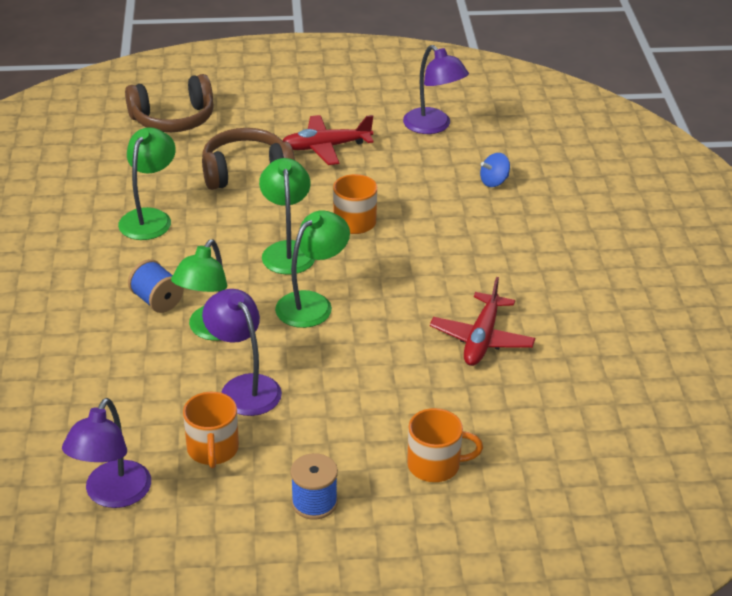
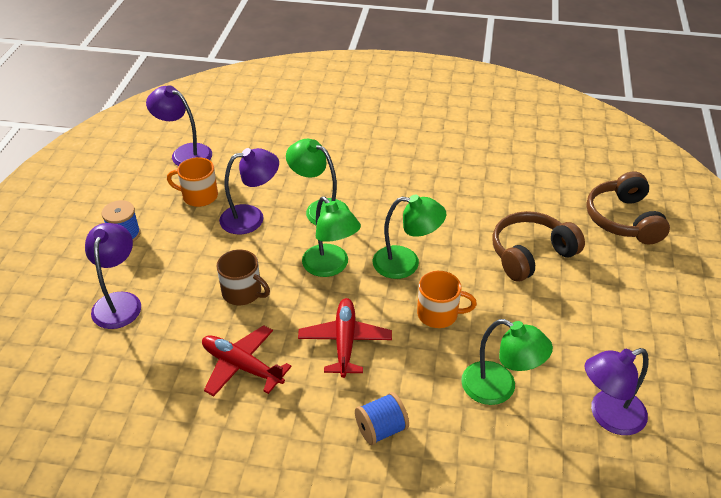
camera: 105 degrees right, 5 degrees up
(150, 218) = (470, 192): green lamp -> green lamp (499, 388)
(157, 301) = (364, 186): blue spool -> blue spool (381, 429)
(246, 172) = (531, 254): brown headphones -> brown headphones turned 120 degrees counterclockwise
(325, 147) = (569, 315): red plane -> red plane (345, 341)
(378, 363) = (243, 292): none -> brown mug
(435, 465) = (119, 302): orange mug -> purple lamp
(494, 182) = (488, 445): blue spinning top -> none

